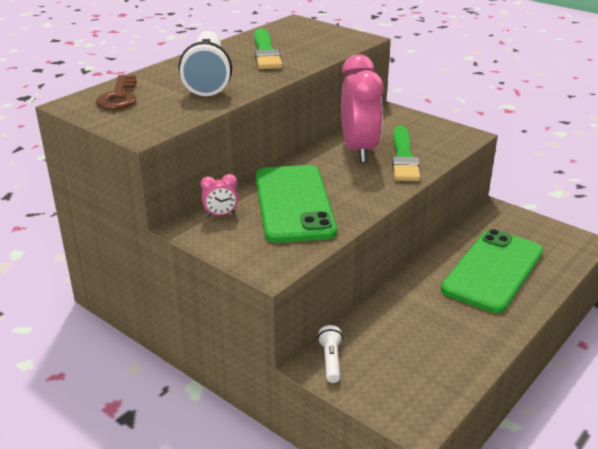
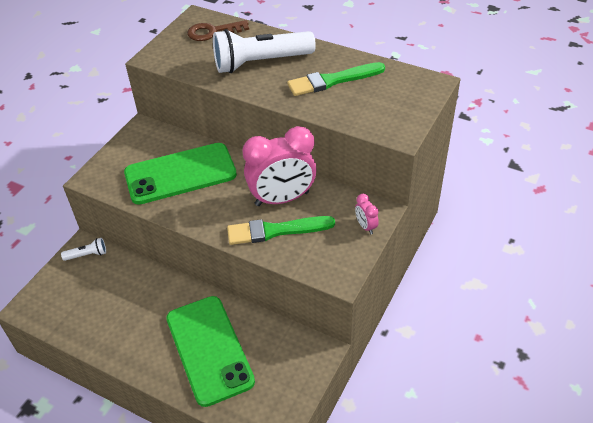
camera: 80 degrees right, 15 degrees up
(221, 215) = (159, 140): pink clock -> pink clock (366, 226)
(493, 270) = (209, 349): green phone -> green phone turned 45 degrees clockwise

